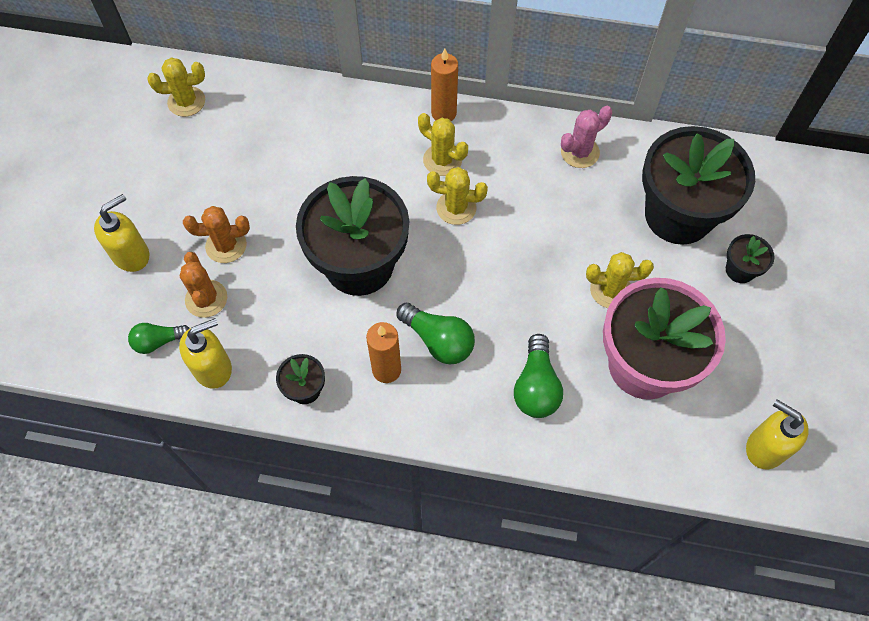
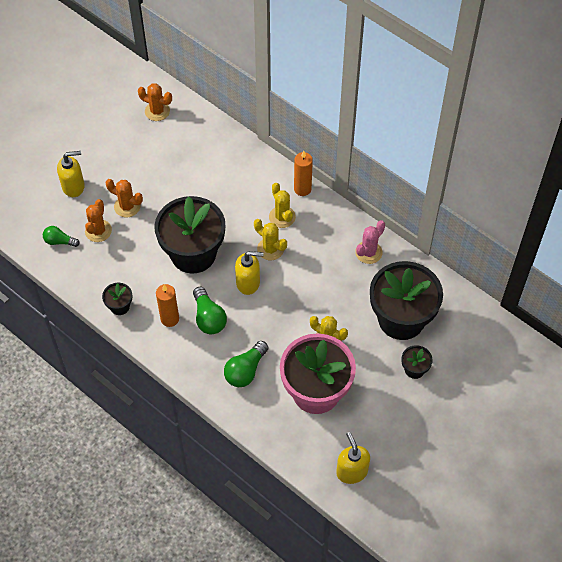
camera: 30 degrees right, 5 degrees down
(186, 102) = (157, 111): yellow cactus -> orange cactus
(213, 368) = (79, 270): yellow soap dispenser -> yellow soap dispenser (248, 283)
(580, 152) = (368, 252): pink cactus -> pink cactus turned 45 degrees counterclockwise

